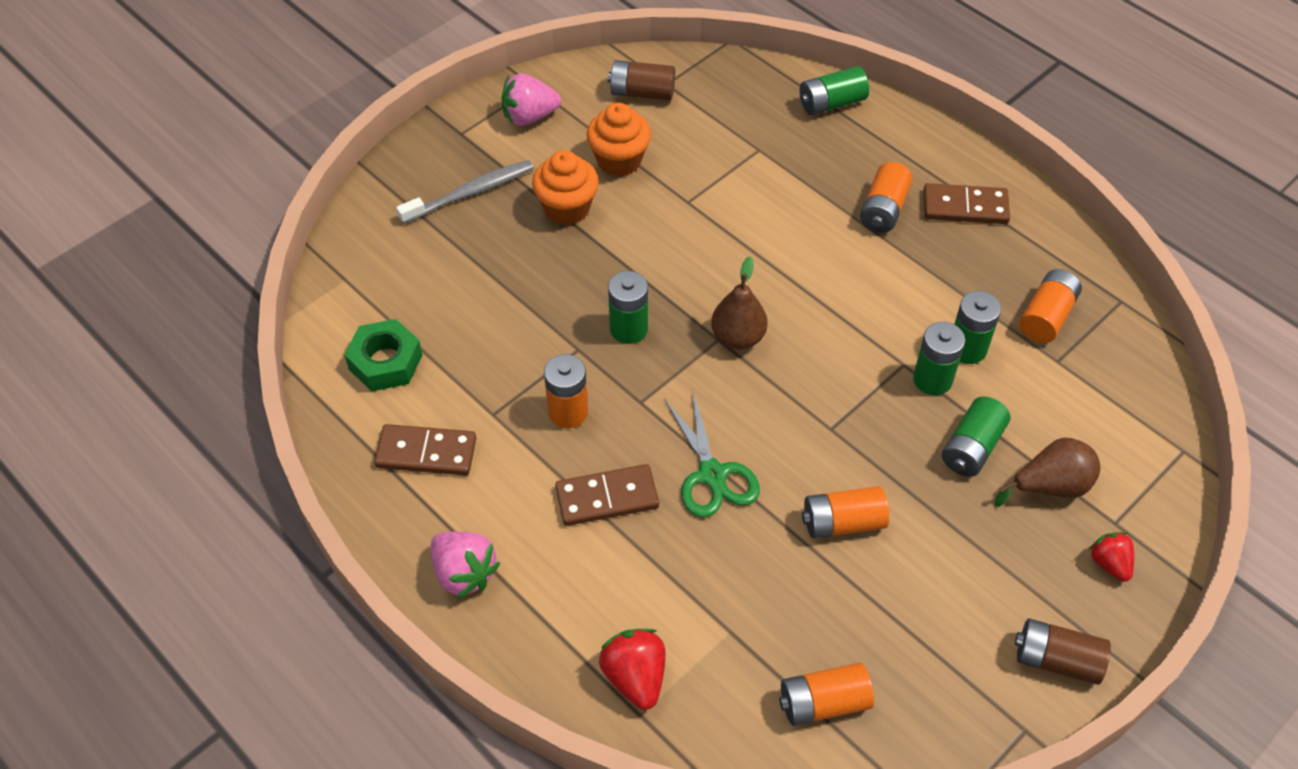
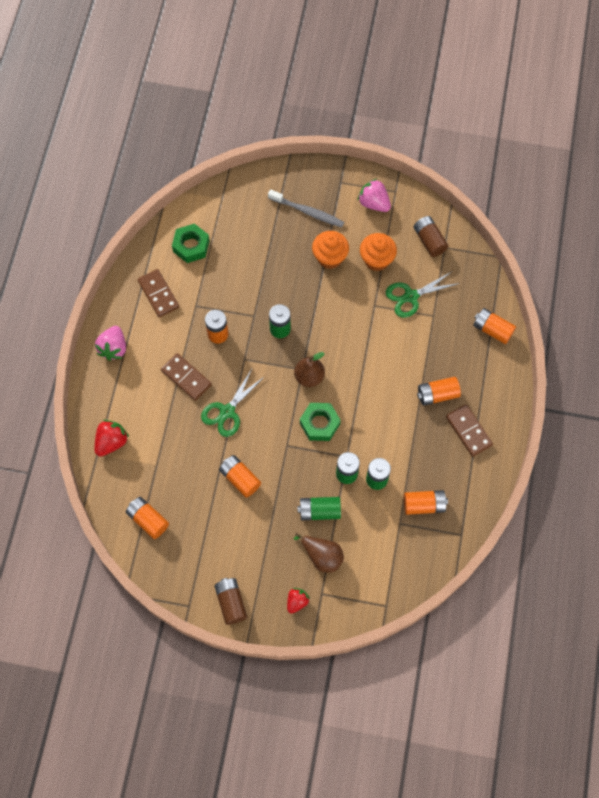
camera: 55 degrees right, 15 degrees up
(709, 156) = (411, 296): none -> green scissors
(825, 367) = (319, 424): none -> green nut
(831, 103) = (492, 330): green battery -> orange battery

